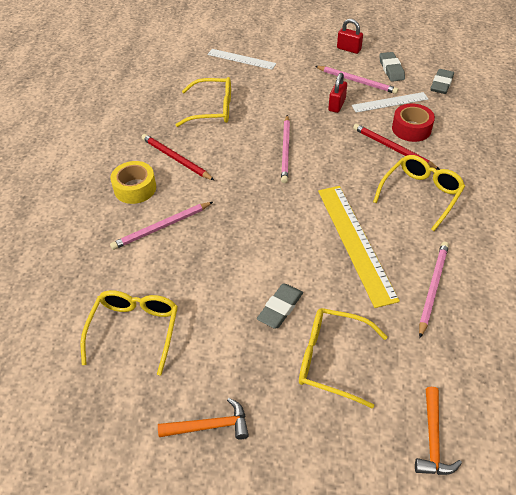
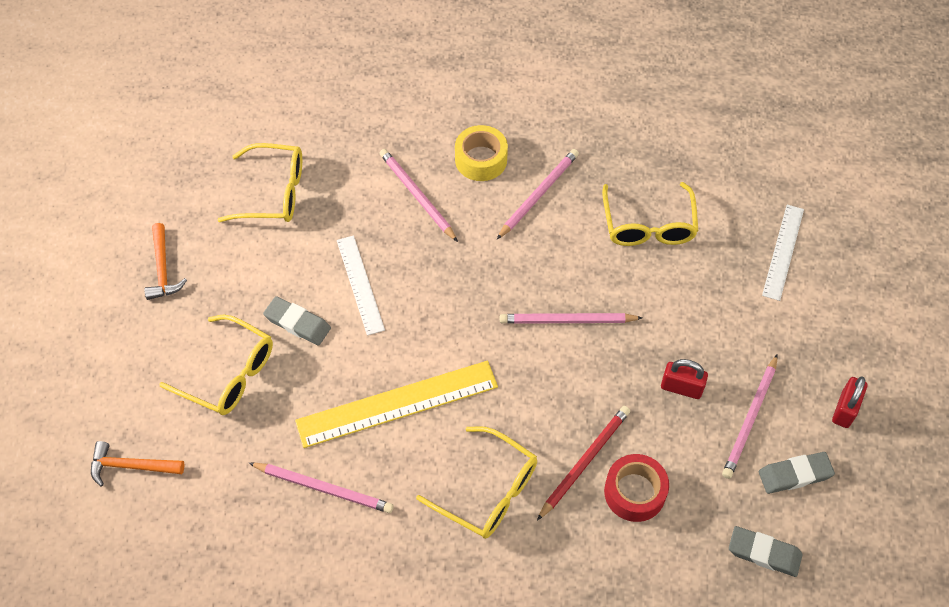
camera: 85 degrees right, 10 degrees up
(176, 159) = (538, 194): red pencil -> pink pencil
(331, 359) = (229, 374): yellow glasses -> yellow glasses turned 105 degrees clockwise
(390, 102) = (699, 466): white ruler -> white ruler (360, 284)

